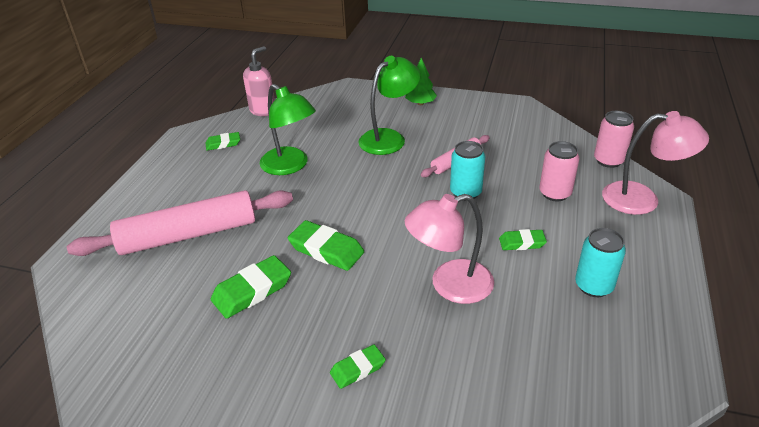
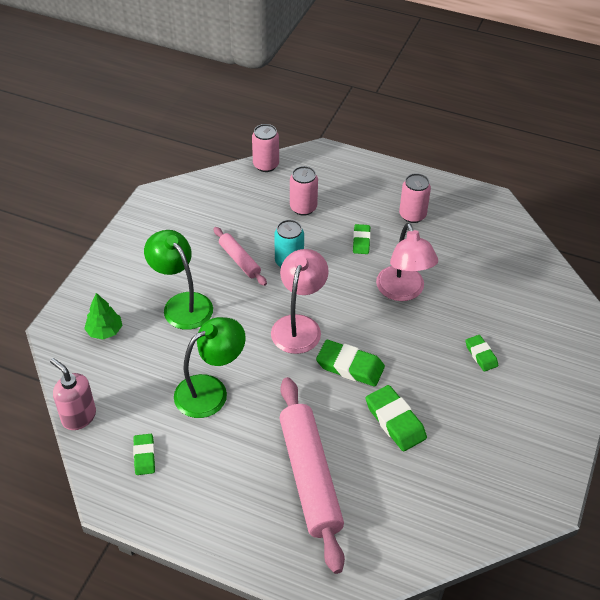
camera: 85 degrees left, 10 degrees up
(326, 250) = (350, 366): green eraser -> green eraser turned 75 degrees clockwise
(420, 103) = (121, 270): green tree -> green tree (105, 331)
(593, 286) = (412, 215): turquoise can -> pink can
(642, 199) = (321, 162): pink lamp -> pink lamp (299, 325)

